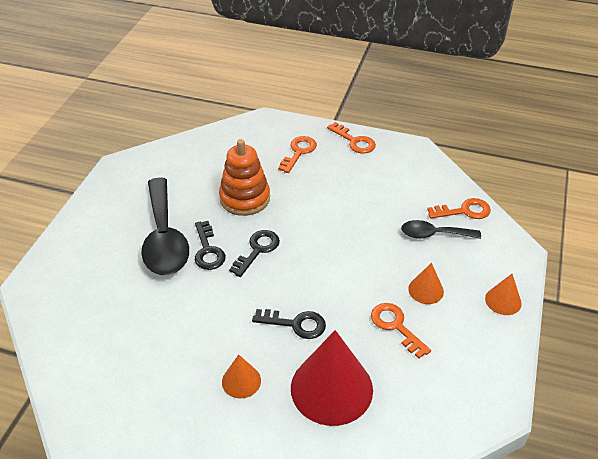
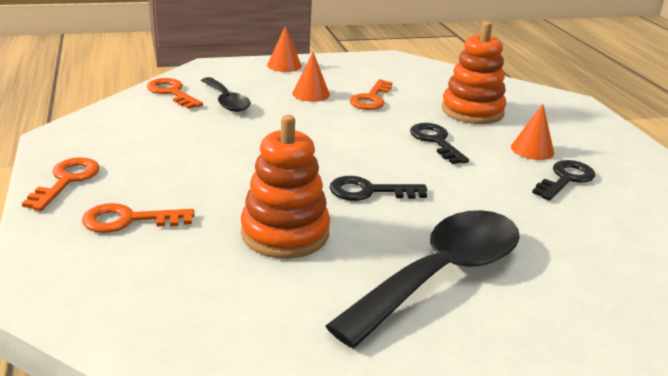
camera: 125 degrees left, 15 degrees down
(208, 250) = (415, 227): black key -> black key (565, 179)
(331, 388) = (472, 111): red cone -> orange stacking toy

